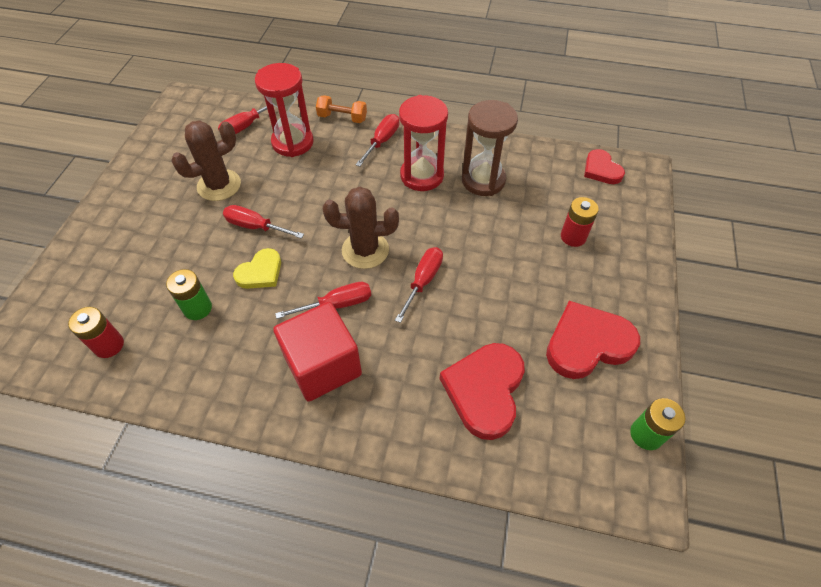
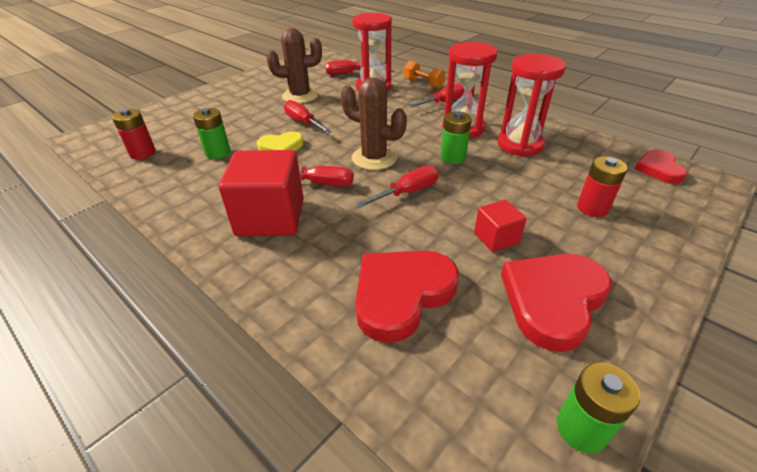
camera: 30 degrees right, 15 degrees down
(435, 220) = (453, 157): none -> green battery
(483, 180) = (519, 145): brown hourglass -> red hourglass
(521, 301) = (496, 238): none -> red cube
(587, 343) = (553, 300): red heart -> red heart turned 60 degrees counterclockwise

